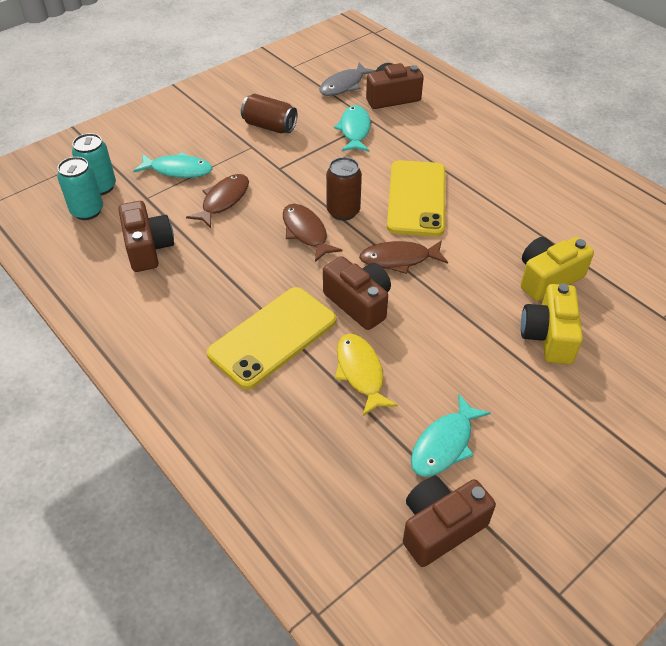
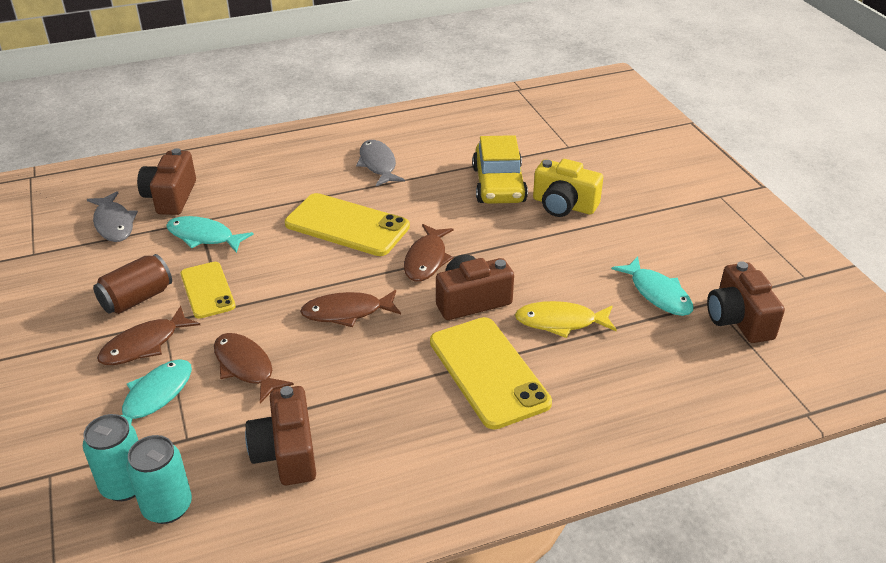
camera: 70 degrees left, 10 degrees down
(148, 248) = (286, 452): brown camera -> brown camera turned 105 degrees counterclockwise
(226, 147) = (144, 345): none -> brown fish
(295, 154) = (207, 290): none -> yellow phone
(343, 211) = (332, 278): brown can -> none
(518, 189) = (378, 164): none -> grey fish
(548, 278) = (499, 185): yellow camera -> yellow car

